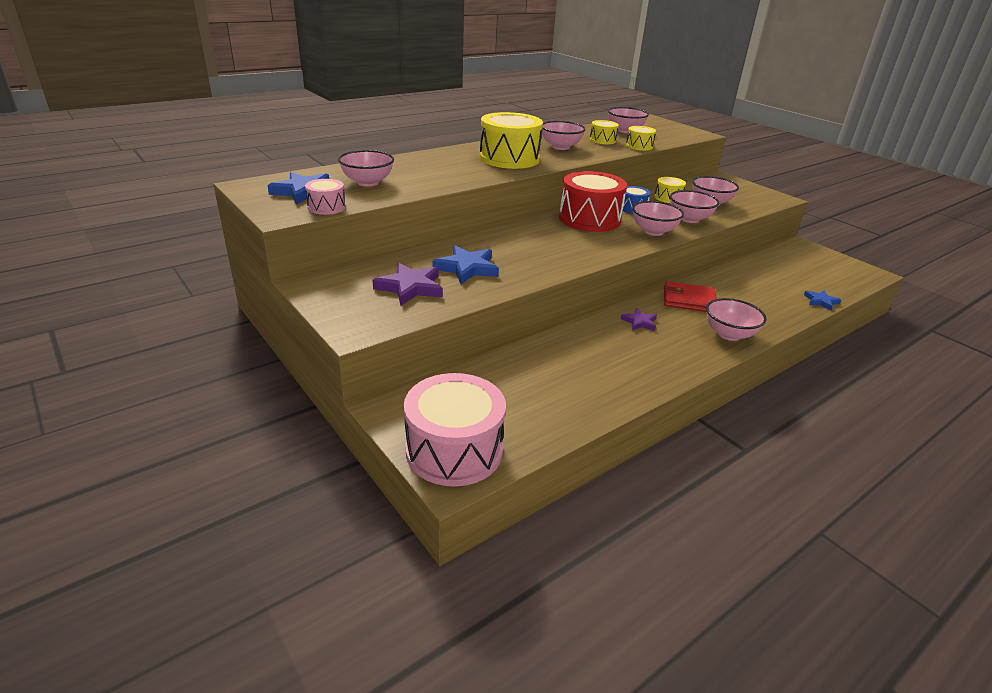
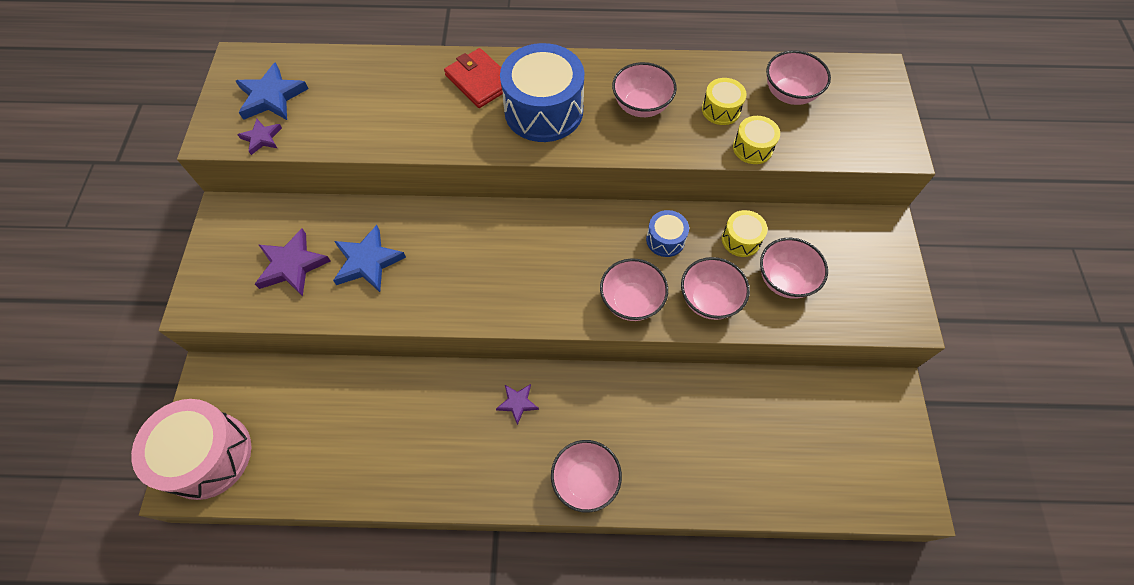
camera: 40 degrees right, 30 degrees up
(326, 207) = (262, 138): pink drum -> purple star
(367, 182) = (343, 102): pink bowl -> none
(509, 159) = (543, 110): yellow drum -> blue drum
(589, 219) = (587, 237): red drum -> none
(689, 300) = (610, 402): red wallet -> red wallet (479, 81)
(821, 301) = (764, 503): blue star -> none

